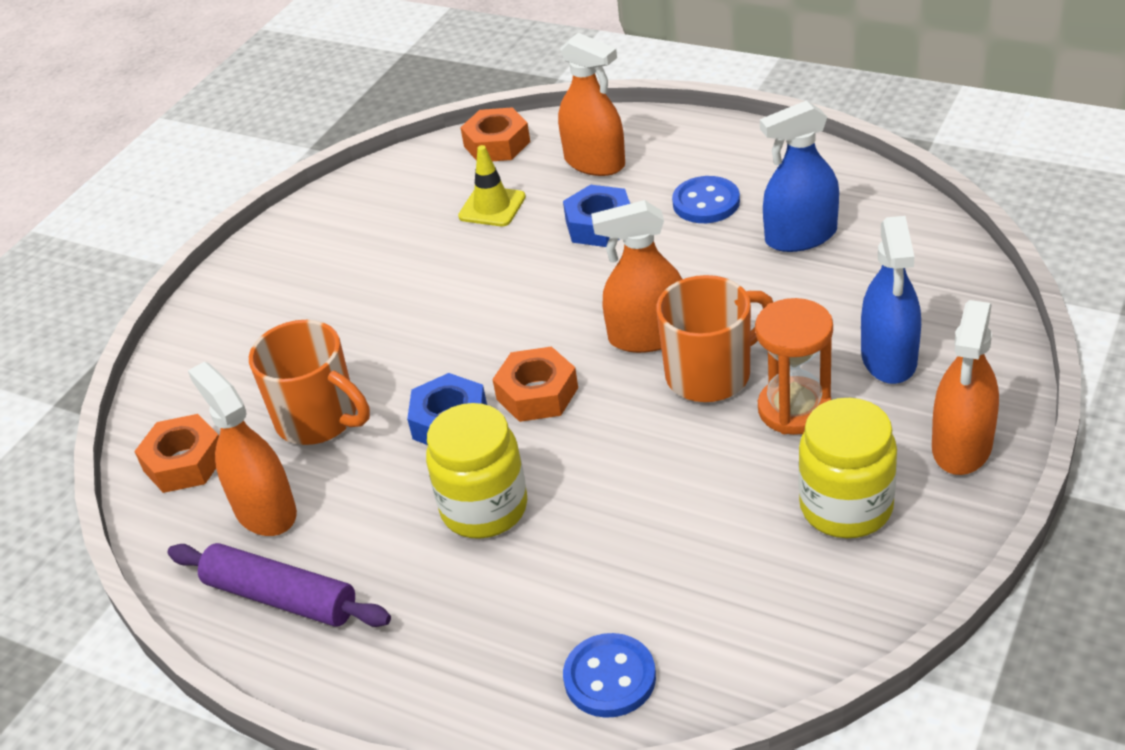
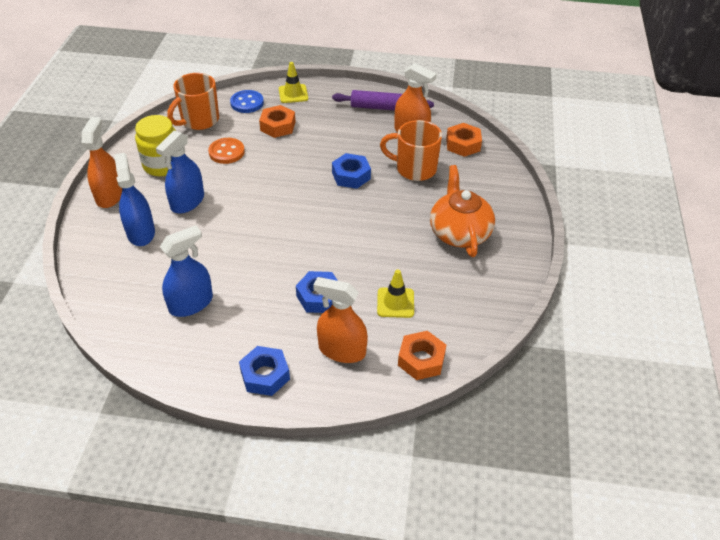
camera: 155 degrees right, 5 degrees up
(328, 291) = (459, 232): none -> orange teapot
(476, 690) = (293, 94): none -> yellow traffic cone
(484, 508) = (317, 145): yellow jar -> none
(537, 393) = (315, 193): orange nut -> orange nut (277, 126)
(648, 336) = (268, 229): orange spray bottle -> none
(694, 521) = (226, 152): none -> orange button
(706, 147) = (265, 375): none -> blue nut
(706, 202) = (255, 323): blue button -> none
(711, 374) = (231, 213): orange mug -> orange mug (199, 120)
(794, 409) = (187, 202): orange hourglass -> blue spray bottle

